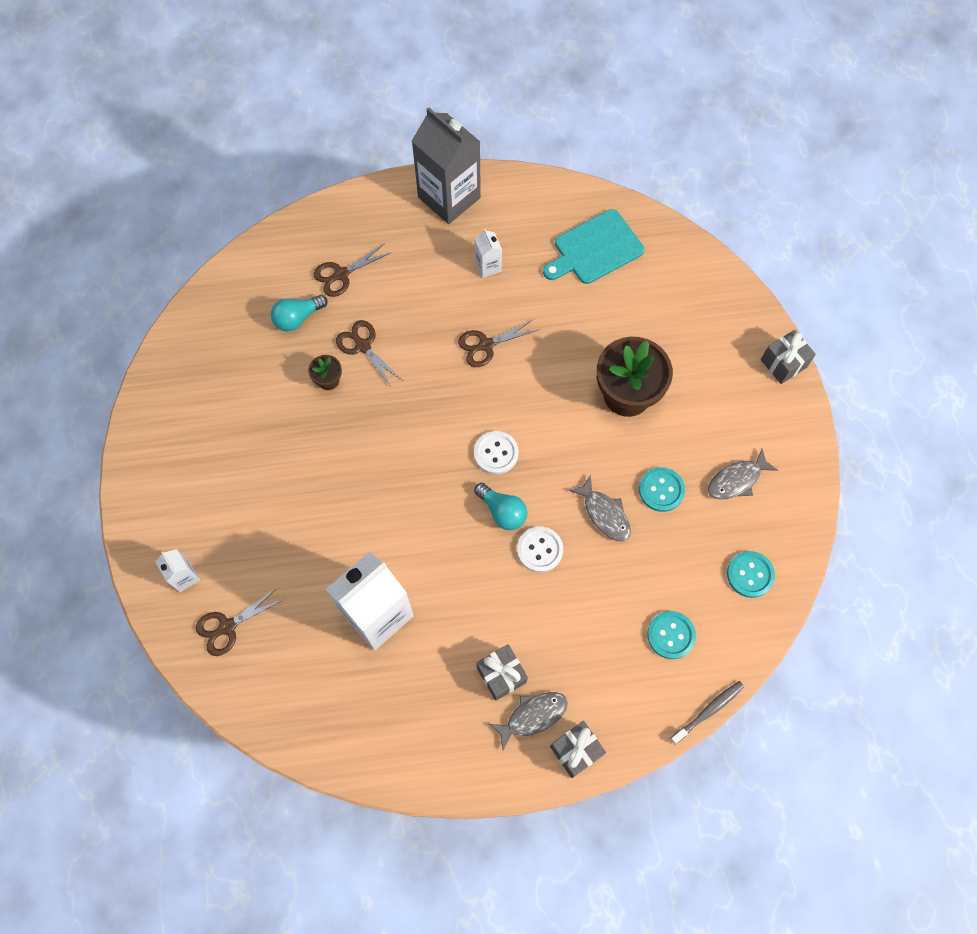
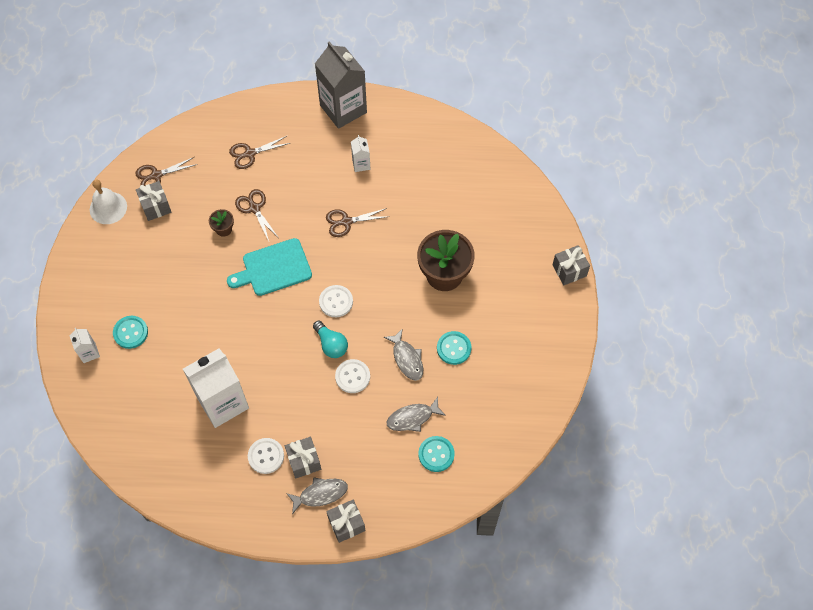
camera: 10 degrees right, 5 degrees down
(169, 376) = (108, 208): none -> white bell
(227, 627) = (112, 393): brown scissors -> brown scissors (156, 175)
(232, 364) = (156, 206): none -> grey gift
(298, 318) = (211, 180): turquoise light bulb -> none
(450, 677) = (266, 456): none -> white button
(595, 249) = (445, 163): turquoise cutting board -> turquoise cutting board (273, 268)
(708, 711) = (451, 513): grey toothbrush -> none
(737, 480) = (513, 350): grey fish -> grey fish (412, 418)
(750, 575) = (506, 421): turquoise button -> turquoise button (130, 332)

